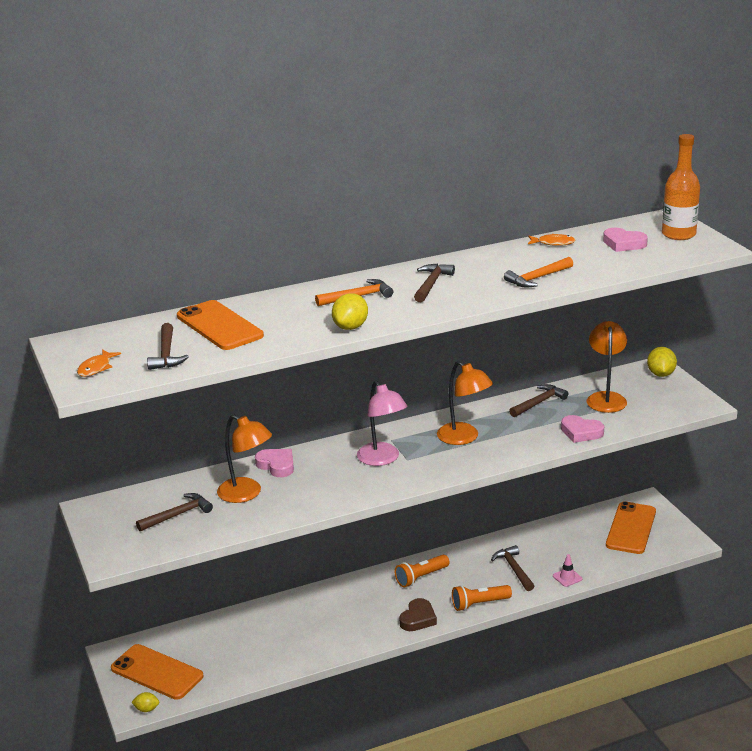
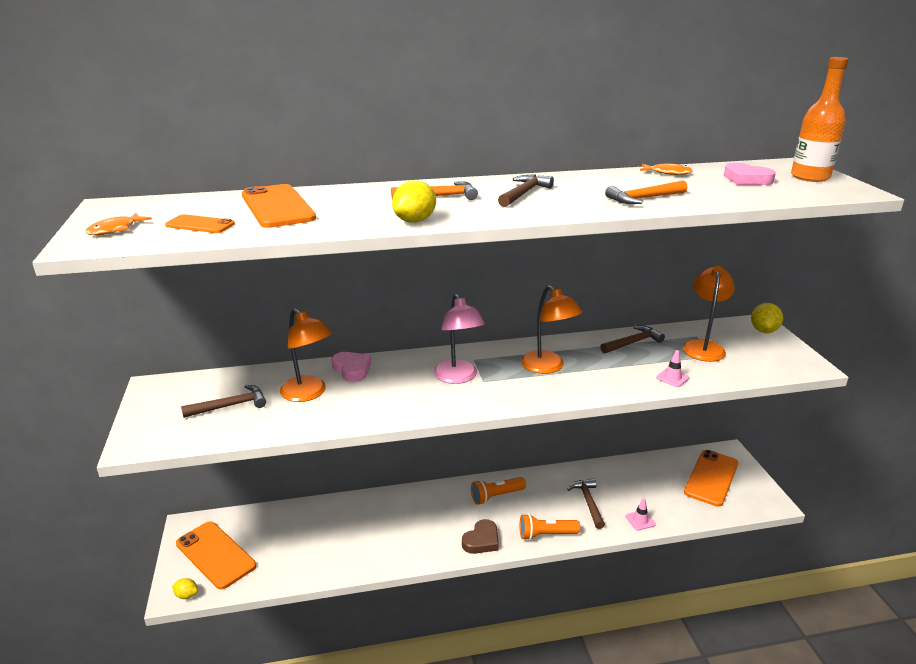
camera: 10 degrees right, 0 degrees up
(166, 354) = (200, 225): brown hammer -> orange phone
(581, 432) = (672, 378): pink heart -> pink traffic cone

